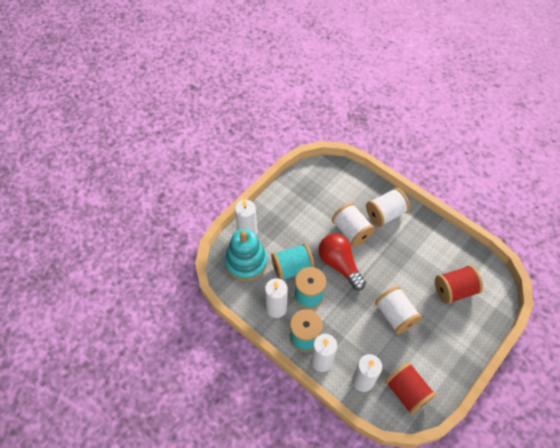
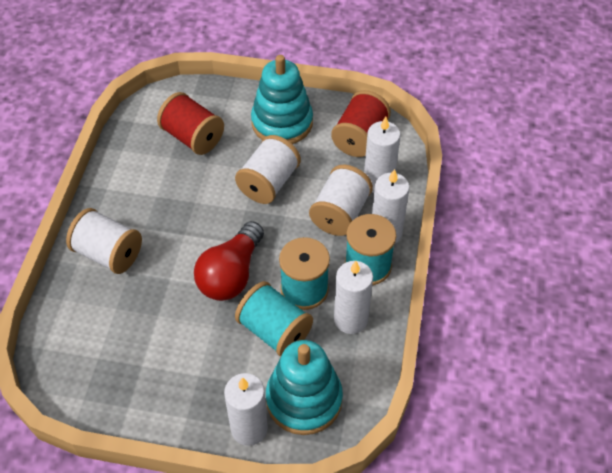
camera: 120 degrees left, 5 degrees down
(351, 231) = (164, 283): white spool -> white spool (340, 213)
(443, 349) = (282, 123): none -> turquoise stacking toy

